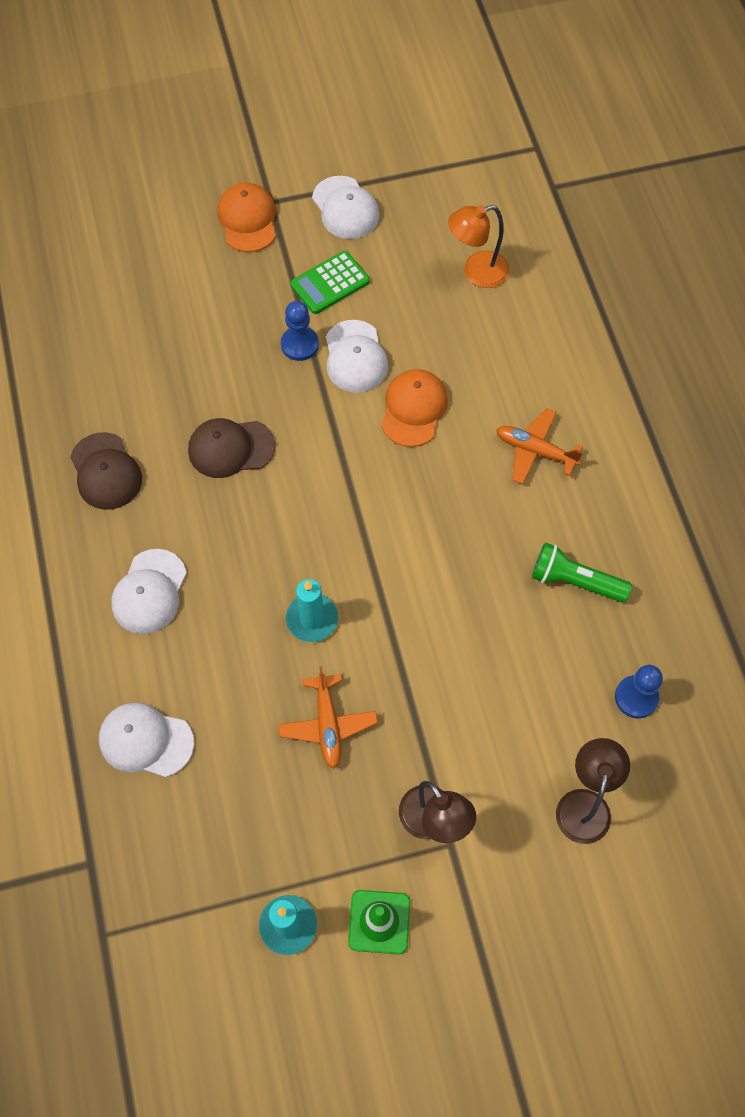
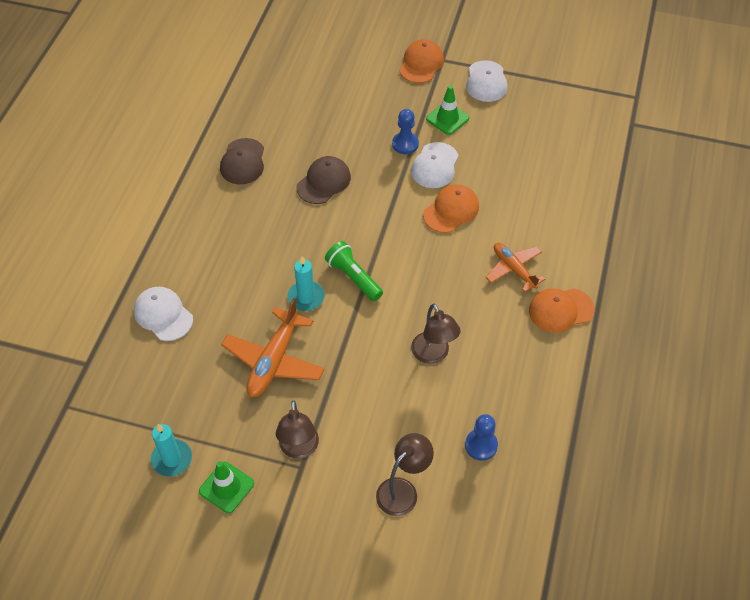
camera: 30 degrees right, 10 degrees down
(149, 592) = (222, 237): white cap -> none
(231, 448) = (324, 182): brown cap -> brown cap turned 105 degrees clockwise
(328, 724) = (274, 360): orange plane -> orange plane, size x1.53
(330, 283) = (447, 118): green calculator -> green traffic cone
(476, 272) = (546, 151): orange lamp -> none
(512, 612) = (433, 355): none -> brown lamp
(574, 581) = (487, 357): green flashlight -> green flashlight (353, 277)
(619, 476) = (560, 310): none -> orange cap

